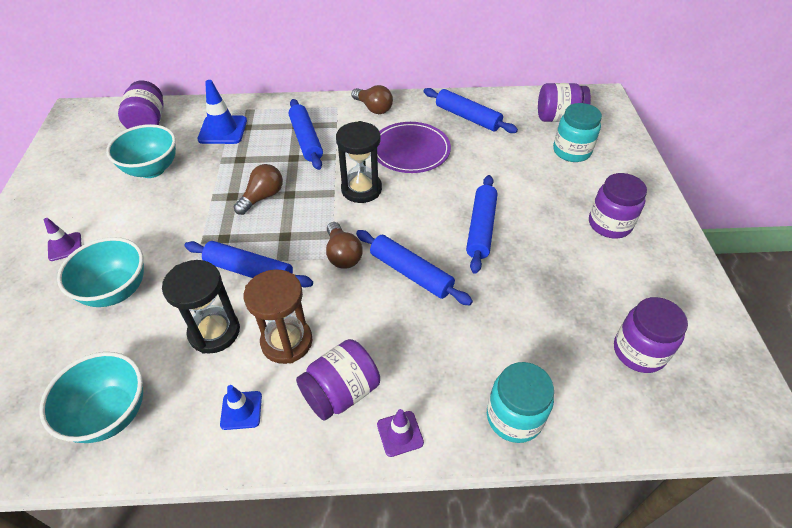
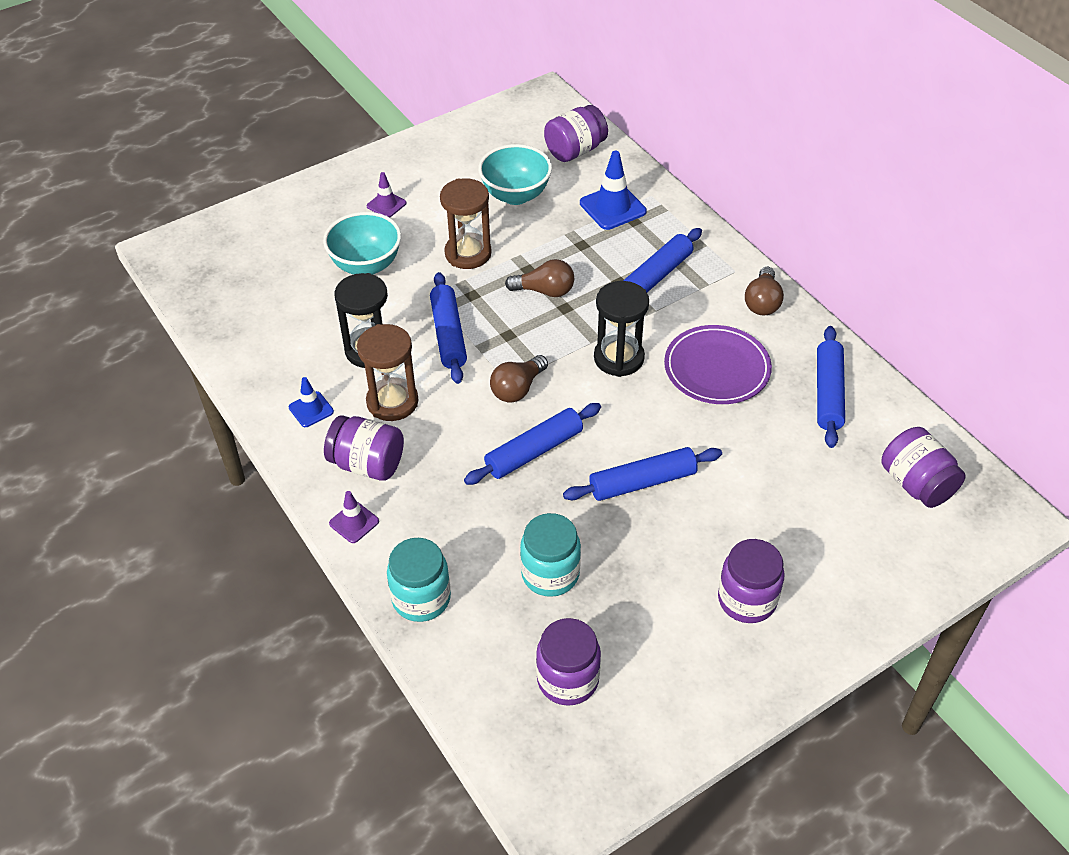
camera: 60 degrees right, 0 degrees up
(110, 414) = (261, 336): turquoise bowl -> none
(178, 221) = (468, 253): none -> brown hourglass
(411, 273) = (534, 451): blue rolling pin -> blue rolling pin turned 45 degrees clockwise
(571, 151) = (856, 520): turquoise jar -> turquoise jar (550, 574)

